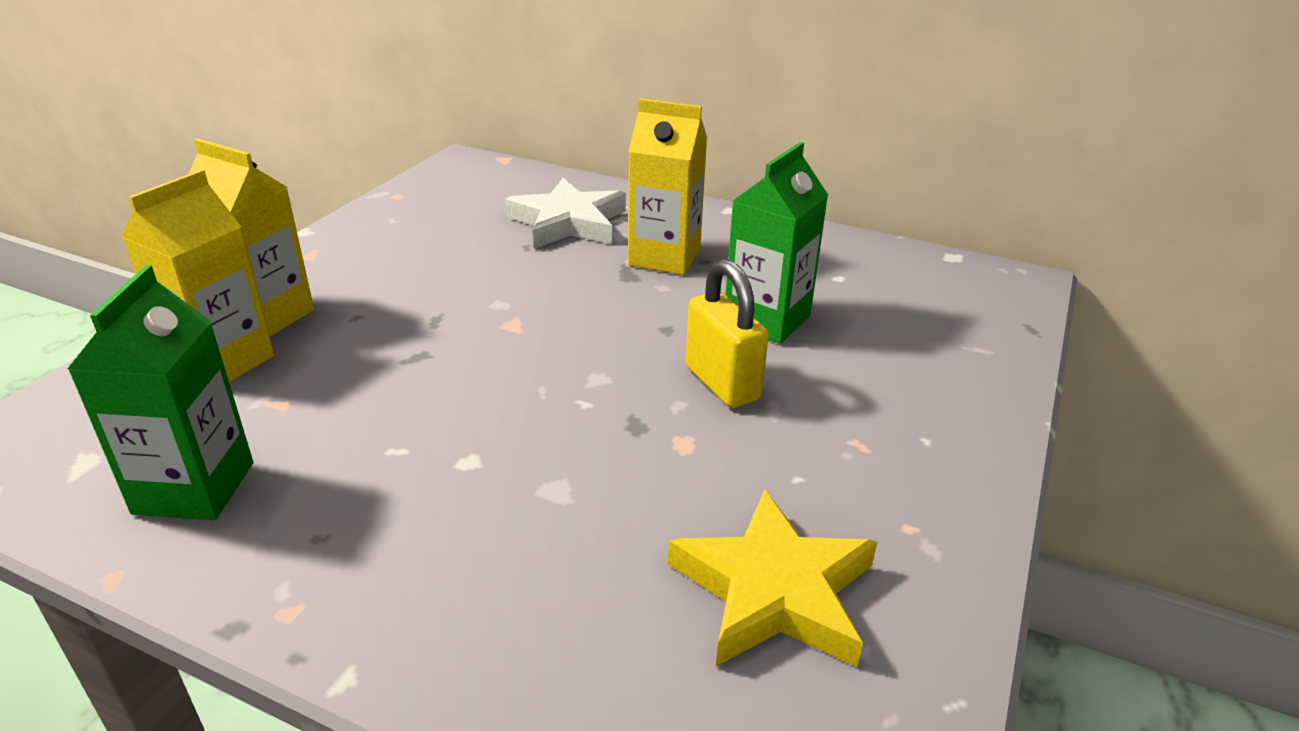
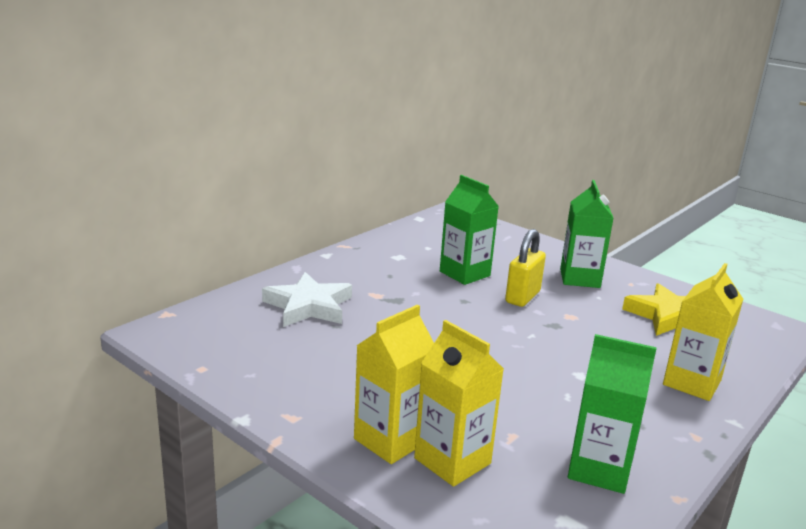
camera: 75 degrees left, 10 degrees down
(664, 257) = (379, 285): yellow carton -> yellow carton (691, 383)
(722, 383) = (522, 297): yellow padlock -> yellow padlock turned 45 degrees counterclockwise
(865, 448) = (579, 278): none -> green carton

